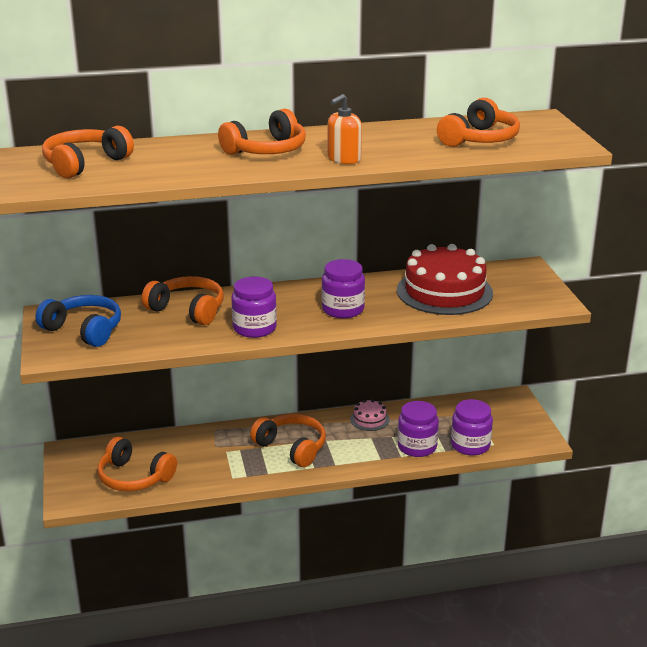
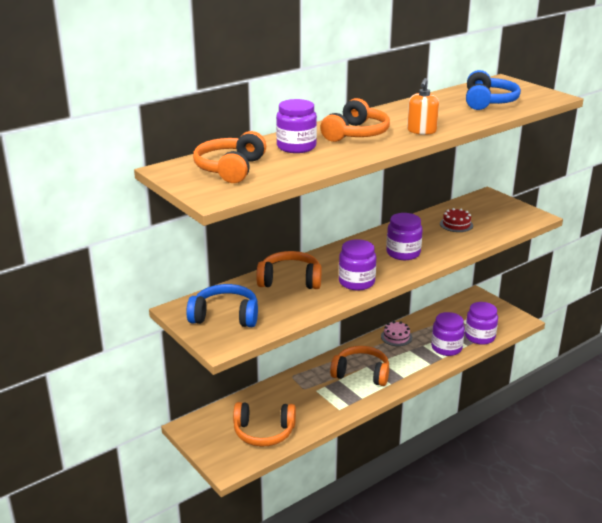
camera: 25 degrees left, 0 degrees up
(183, 153) = (296, 147): none -> purple jar
(444, 291) = (456, 224): red cake -> red cake, size x0.44
(479, 139) = (488, 102): orange headphones -> blue headphones

